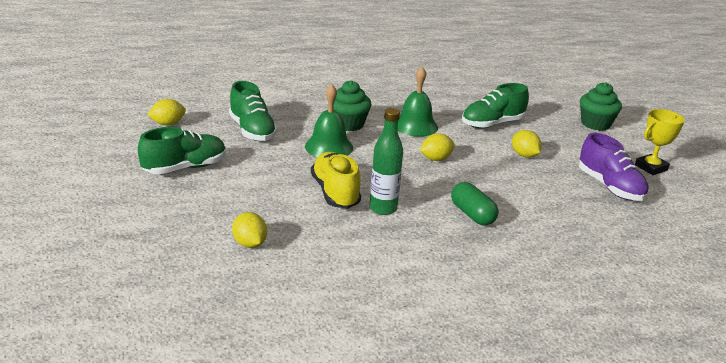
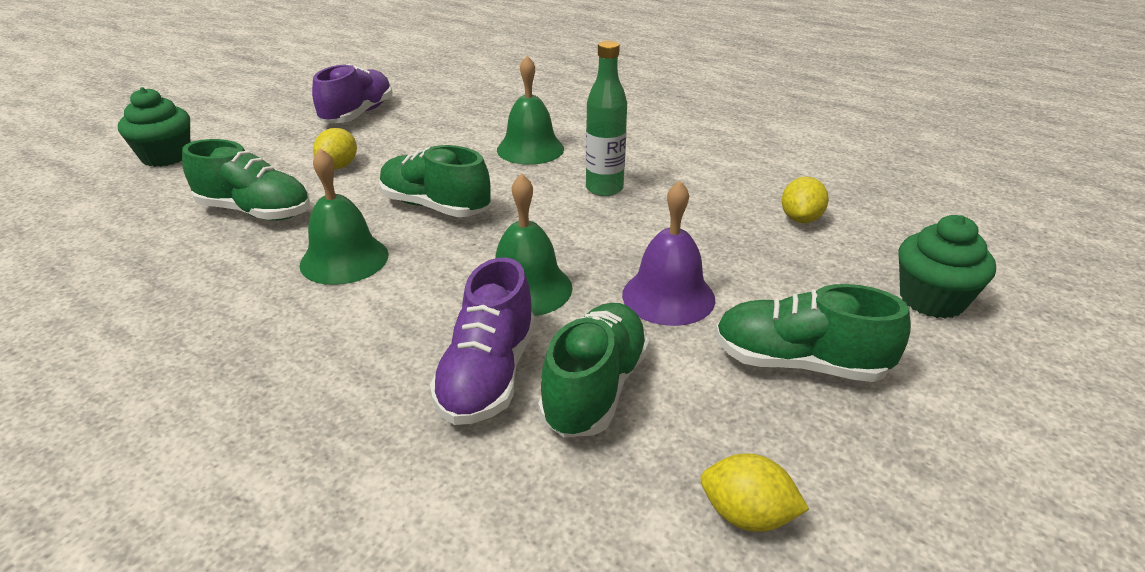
camera: 130 degrees left, 5 degrees up
(267, 169) = (668, 296): none -> purple bell
(292, 120) = (488, 375): none -> purple shoe
(335, 193) = (627, 225): yellow shoe -> none
(348, 124) = (422, 313): green cupcake -> green cupcake (932, 299)
(435, 159) = (435, 206): yellow lemon -> green shoe
(472, 214) = (530, 149): green capsule -> green bell
(651, 167) = (275, 109): yellow trophy -> none

